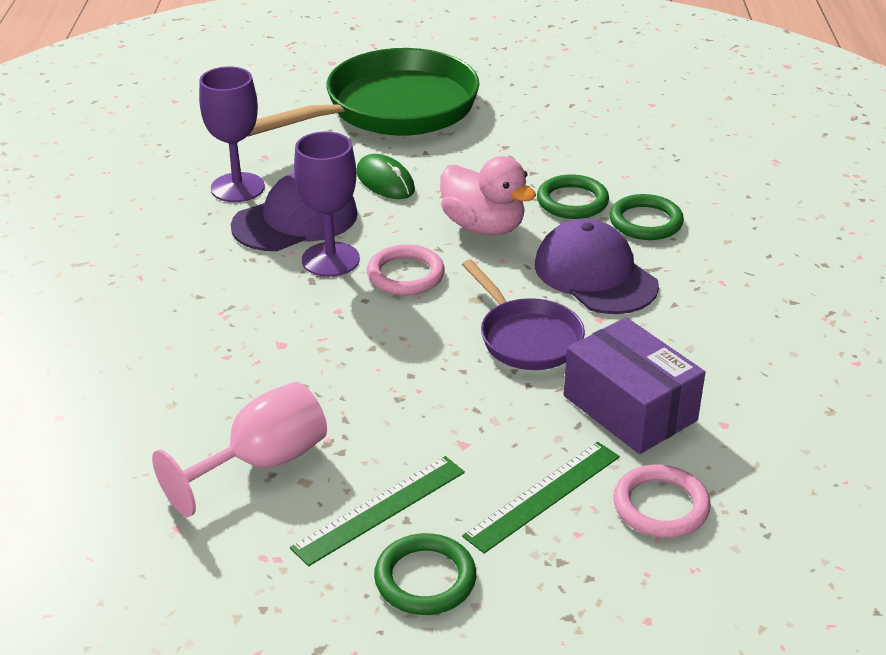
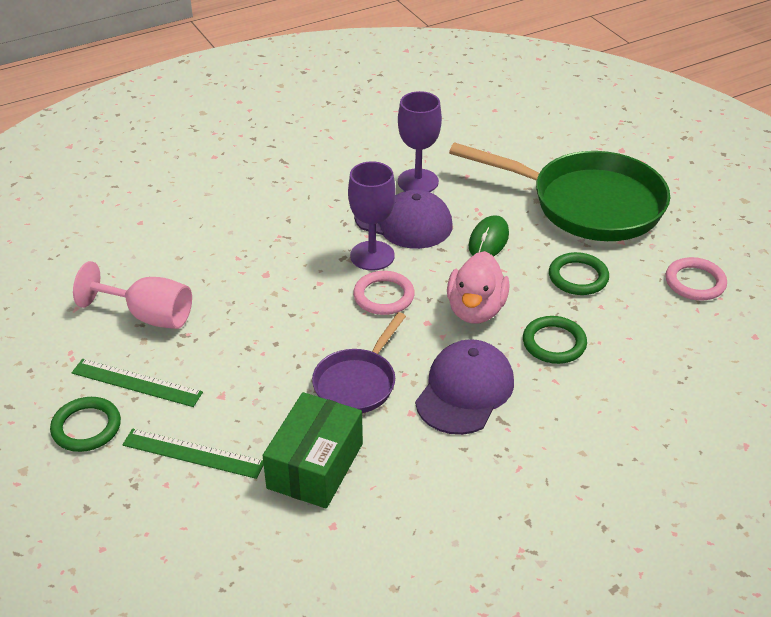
camera: 60 degrees right, 5 degrees up
(629, 408) = (315, 466): purple box -> green box
(645, 222) = (564, 394): green ring -> green ring (578, 277)
(660, 506) = (218, 518): pink ring -> pink ring (695, 282)

